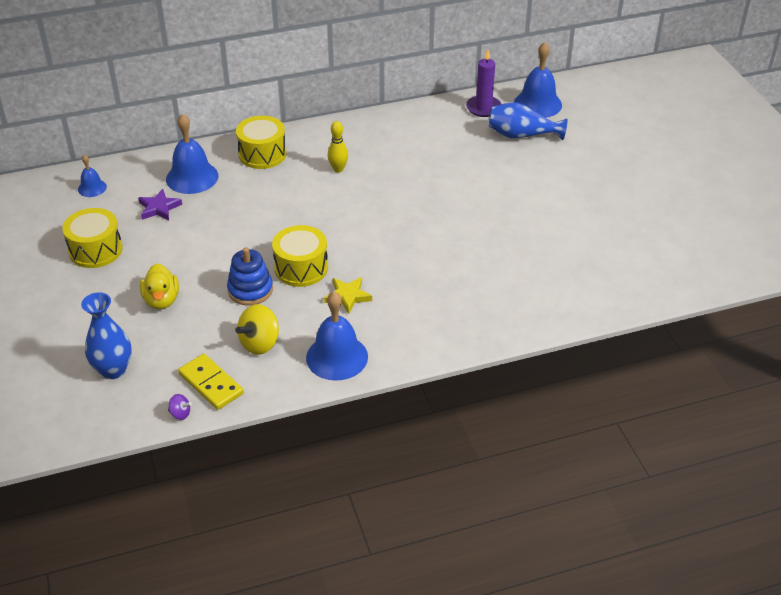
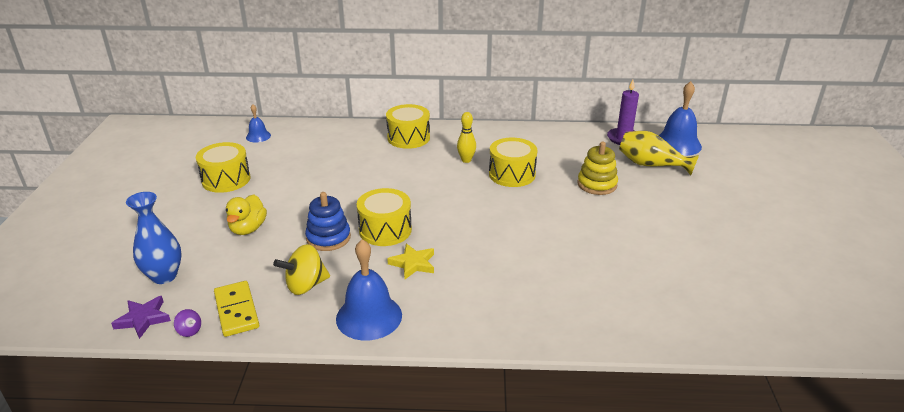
camera: 20 degrees right, 10 degrees down
(159, 208) = (298, 160): purple star -> purple star (143, 319)
(192, 177) = (340, 143): blue bell -> none
(392, 176) = (512, 174): none -> yellow drum
(479, 170) = (597, 184): none -> yellow stacking toy
(521, 135) = (651, 165): blue vase -> yellow vase

